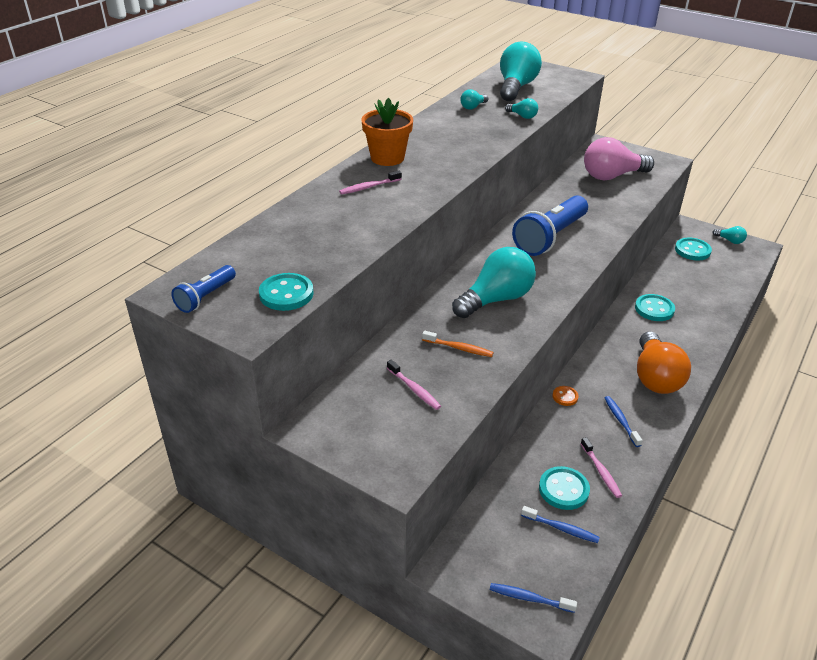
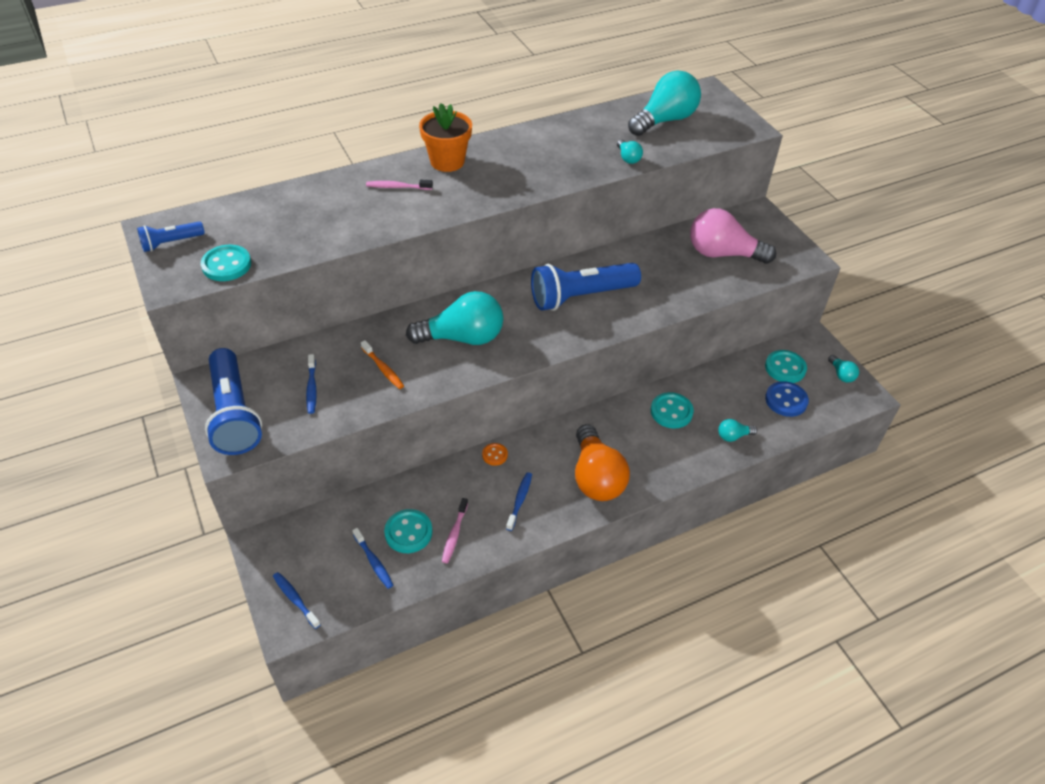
camera: 30 degrees right, 10 degrees up
(367, 442) = (234, 414): none -> blue flashlight
(414, 389) = (311, 388): pink toothbrush -> blue toothbrush
(473, 107) = (592, 130): turquoise light bulb -> turquoise light bulb (733, 436)
(655, 377) = (596, 477): orange light bulb -> orange light bulb turned 45 degrees counterclockwise
(716, 270) = (786, 400): none -> blue button

